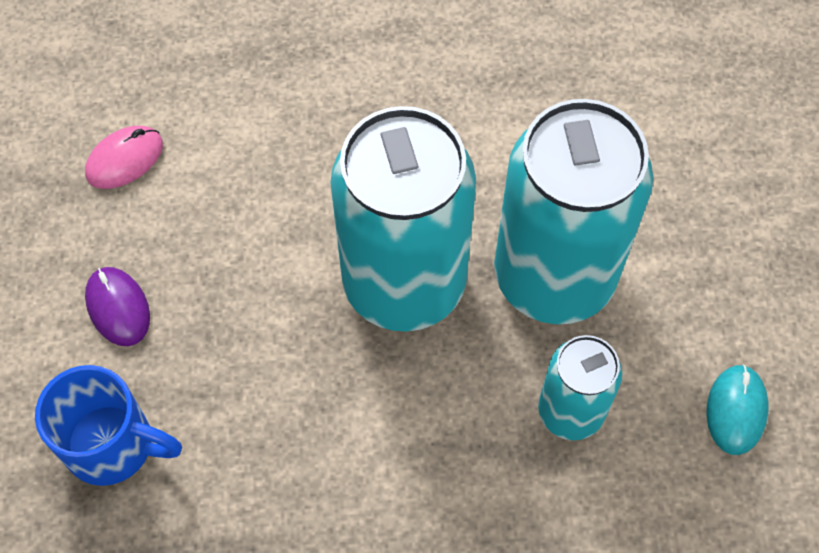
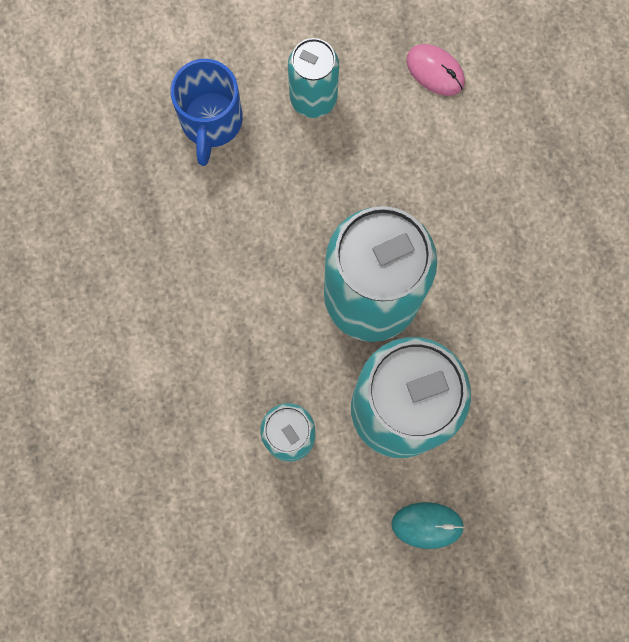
camera: 80 degrees right, 15 degrees up
(118, 307) = (313, 98): purple mouse -> turquoise can
(736, 410) = (312, 562): turquoise mouse -> turquoise mouse (427, 525)

